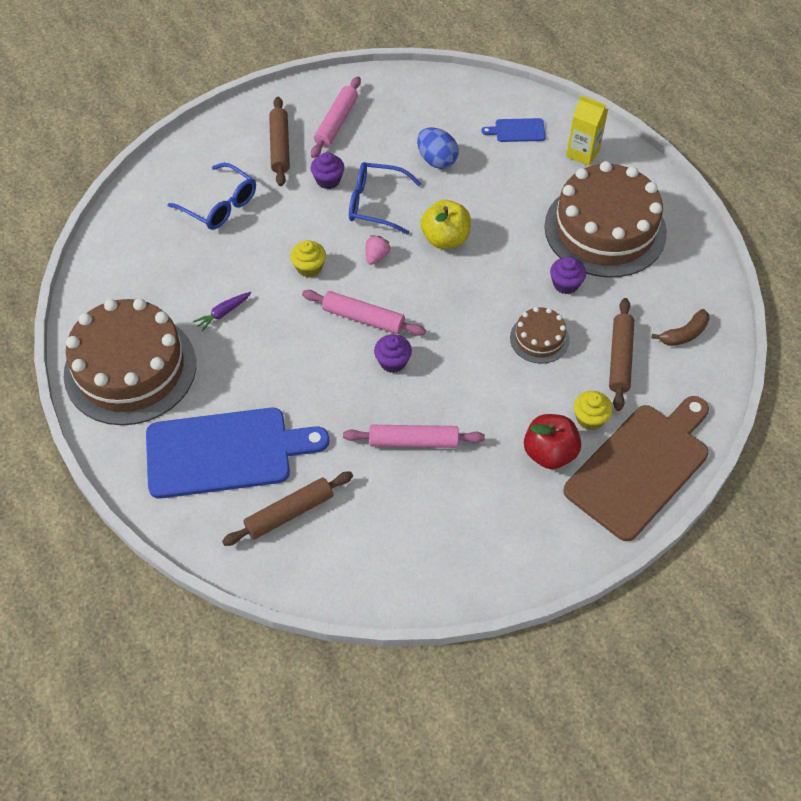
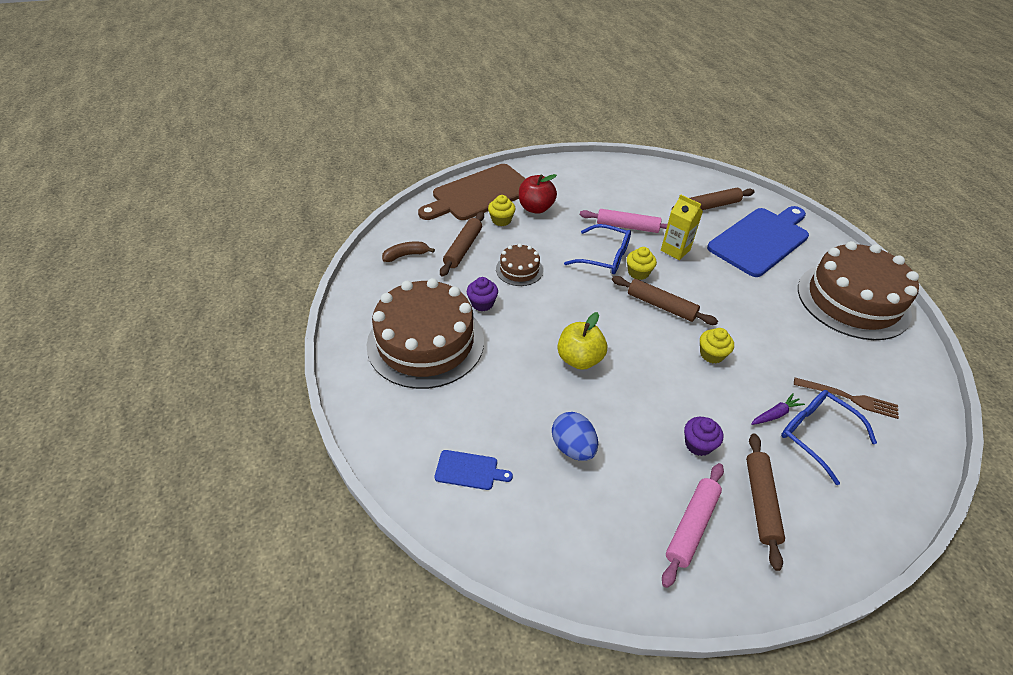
camera: 170 degrees left, 10 degrees down
(177, 245) = (849, 398): none -> brown fork
(223, 313) = (785, 329): purple carrot -> purple carrot (775, 414)
(225, 452) = (761, 240): blue cutting board -> blue cutting board turned 135 degrees clockwise
(363, 318) = (661, 305): pink rolling pin -> brown rolling pin
(375, 204) = (646, 407): blue glasses -> blue glasses (604, 257)
(376, 256) = (647, 354): pink strawberry -> none
(393, 362) = (638, 273): purple cupcake -> yellow cupcake
(583, 153) = (408, 426): yellow carton -> yellow carton (675, 250)

